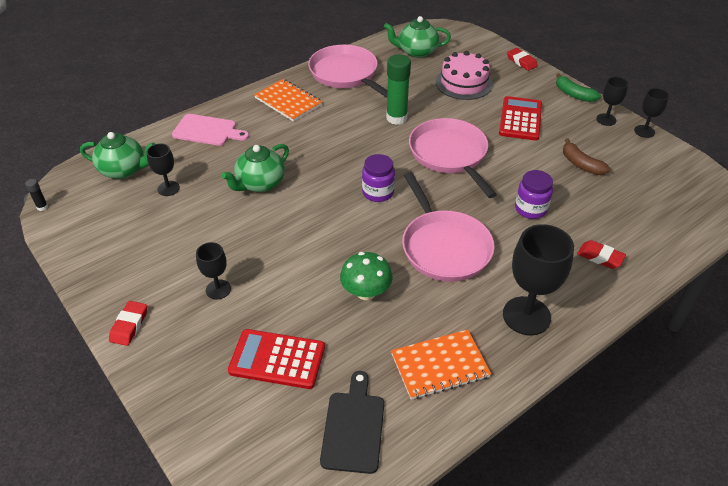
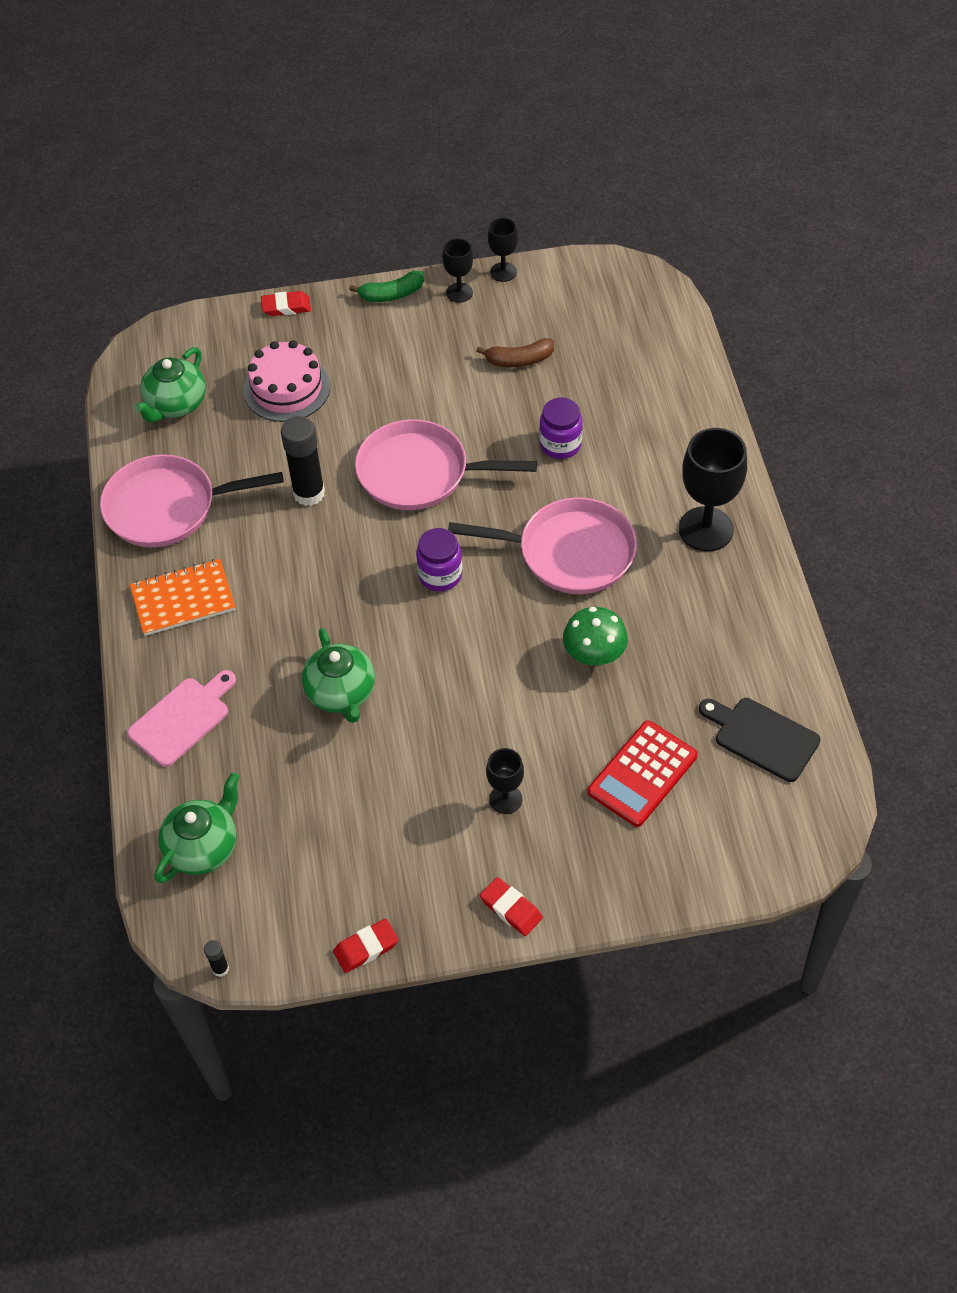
camera: 60 degrees left, 10 degrees up
(168, 188) = (281, 802): black goblet -> none
(396, 118) = (309, 493): green glue stick -> black glue stick
(440, 366) = (727, 632): orange notebook -> none
(520, 119) = (401, 371): red calculator -> none
(600, 257) = (665, 425): red eraser -> red eraser (366, 948)

